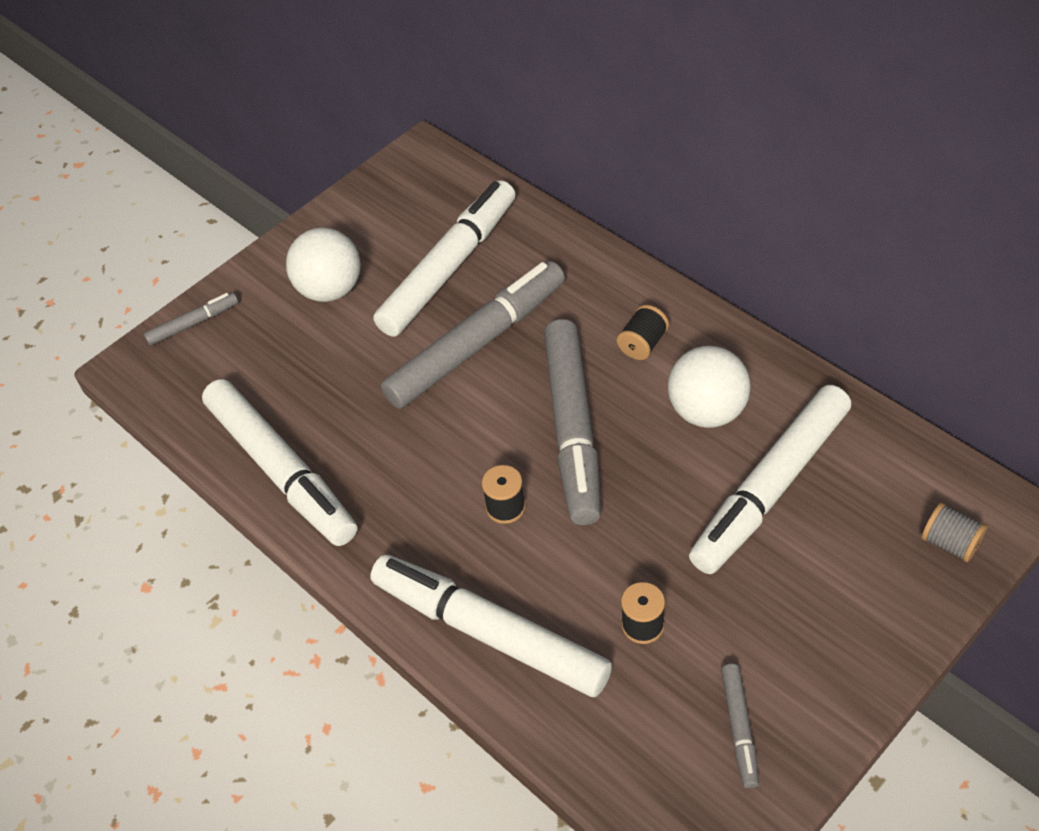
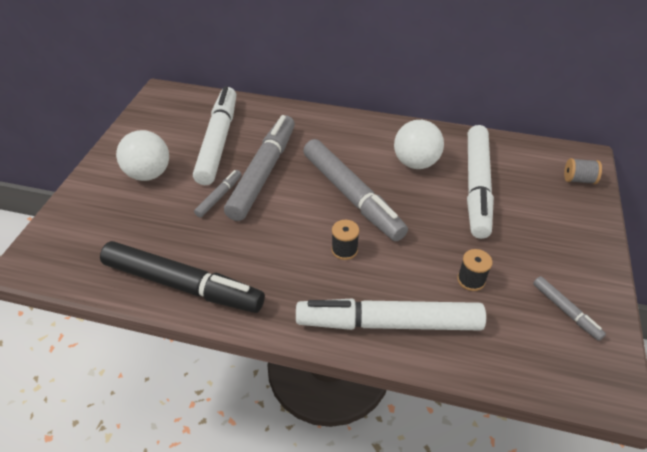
camera: 35 degrees left, 5 degrees down
(193, 323) = (61, 222): grey marker -> grey marker (219, 196)
(281, 470) = (183, 285): white marker -> black marker
(642, 344) = (356, 143): black spool -> none

